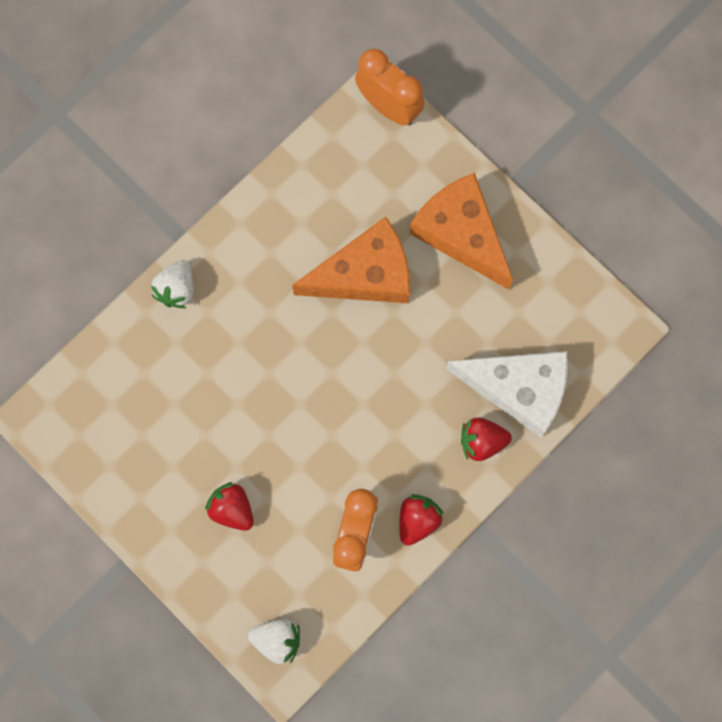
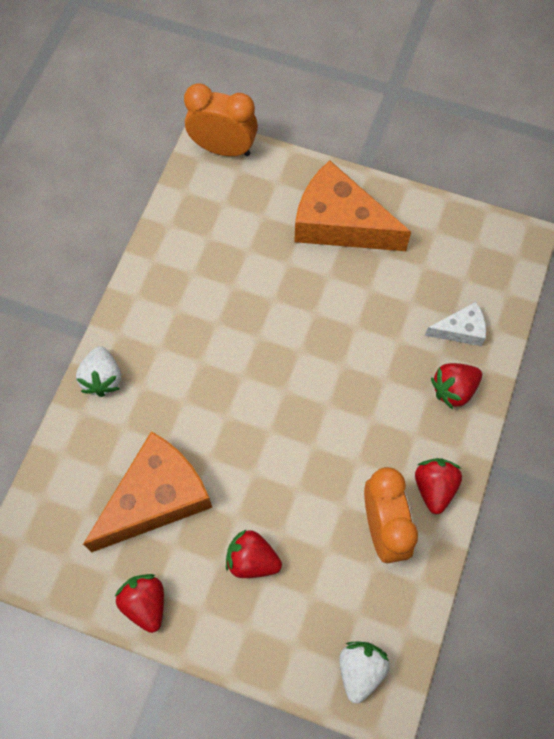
camera: 25 degrees left, 10 degrees down
(128, 504) = (145, 603): none -> red strawberry
(277, 640) = (360, 670): white strawberry -> white strawberry turned 60 degrees counterclockwise
(365, 274) = (272, 292): orange cheese -> orange cheese (156, 498)
(518, 389) = (460, 330): white cheese -> white cheese, size x0.49

